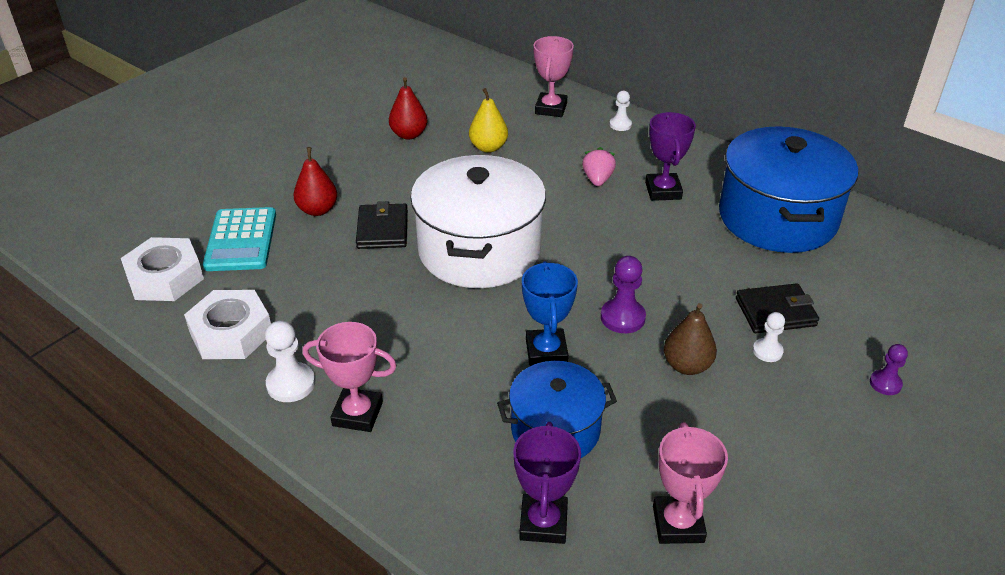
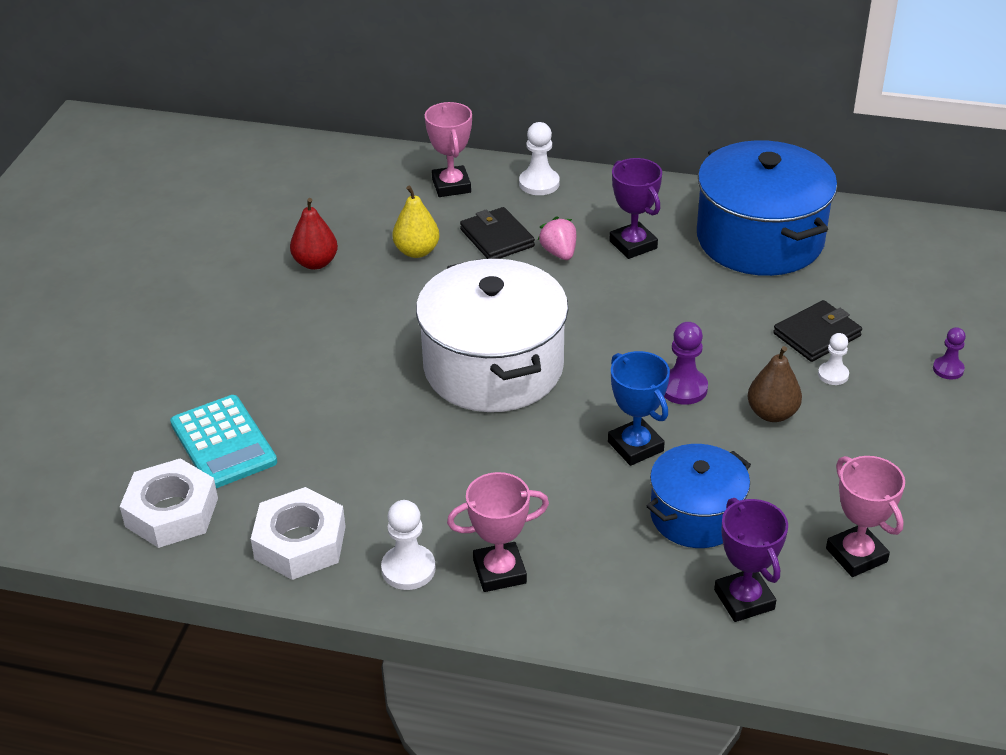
camera: 25 degrees left, 0 degrees up
(318, 210) = (282, 381): red pear -> none
(382, 229) = (373, 379): black wallet -> black wallet (497, 238)
(620, 125) = (539, 183): white pawn -> white pawn, size x1.57

